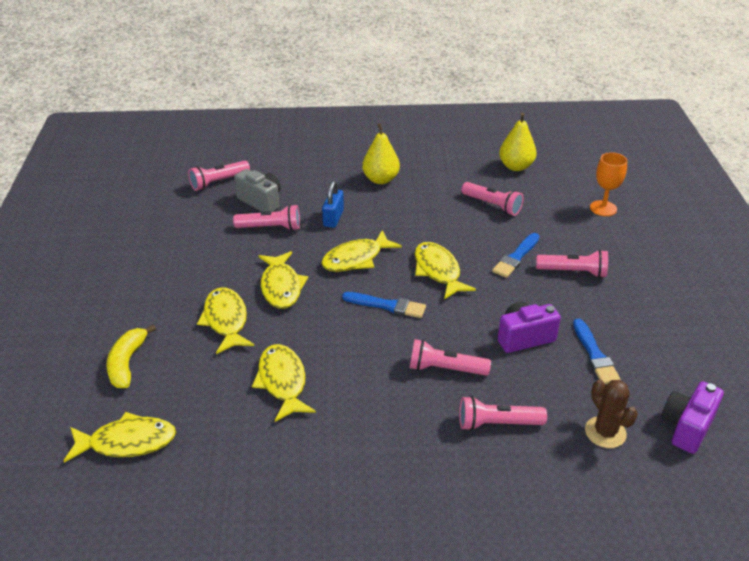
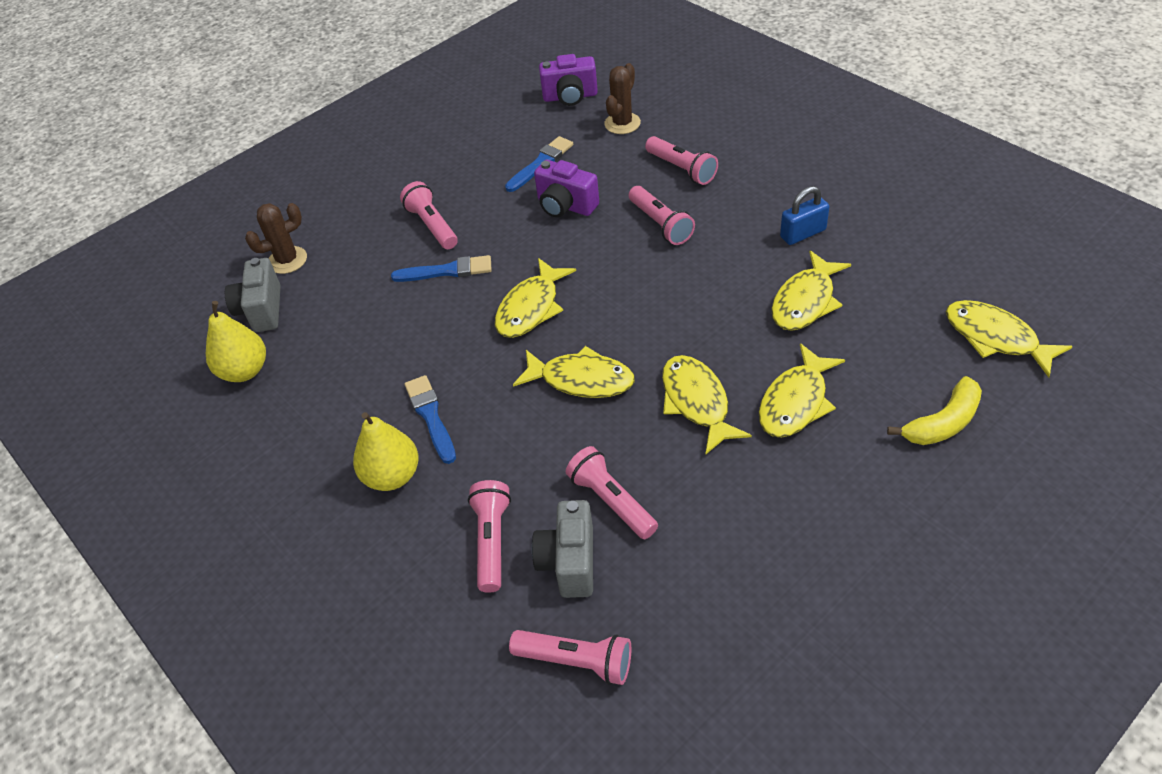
camera: 125 degrees left, 10 degrees up
(281, 287) = (696, 402): yellow fish -> yellow fish turned 60 degrees counterclockwise
(333, 218) = (527, 456): blue padlock -> blue padlock (803, 233)
(387, 305) = (626, 307): blue brush -> blue brush (431, 416)
(492, 205) = (360, 340): pink flashlight -> pink flashlight (492, 541)
(563, 186) = (261, 310): none -> grey camera
(603, 208) = (287, 260): orange goblet -> brown cactus

